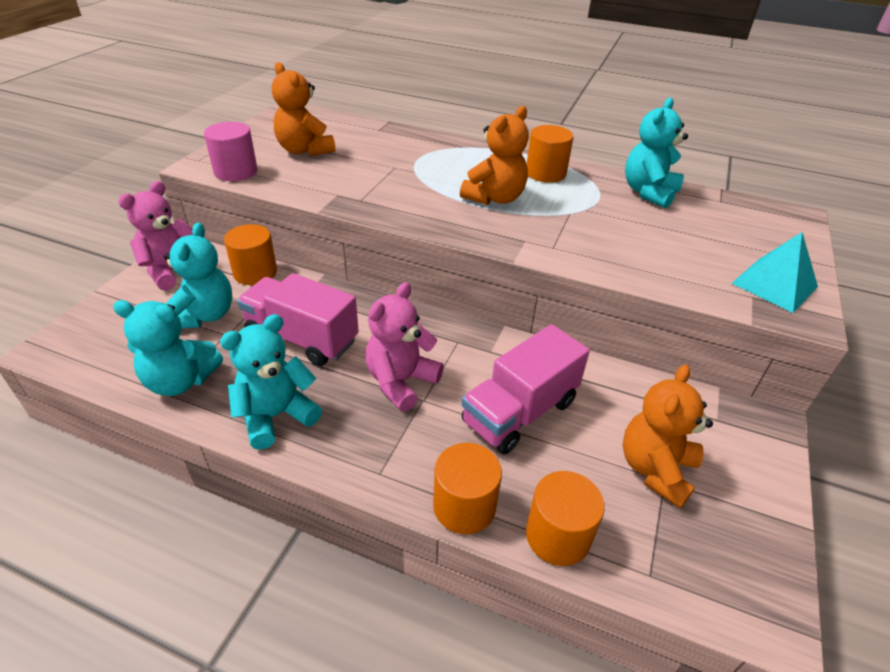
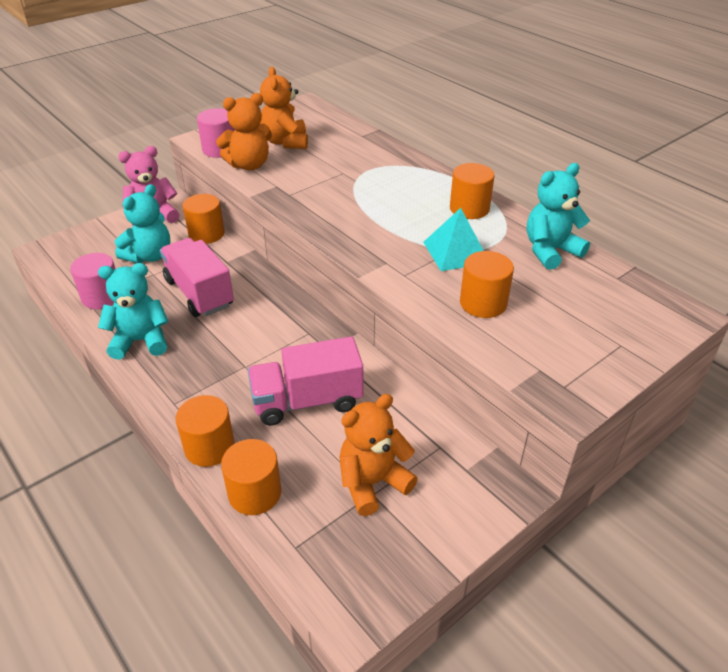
camera: 30 degrees right, 0 degrees up
(180, 381) = (102, 297): turquoise teddy bear -> pink cylinder
(401, 382) = (240, 348): pink teddy bear -> none
(495, 198) = (399, 220): orange teddy bear -> orange teddy bear (249, 165)
(646, 252) = (483, 303): none -> orange cylinder
(774, 285) = (574, 367): turquoise pyramid -> turquoise pyramid (455, 252)

